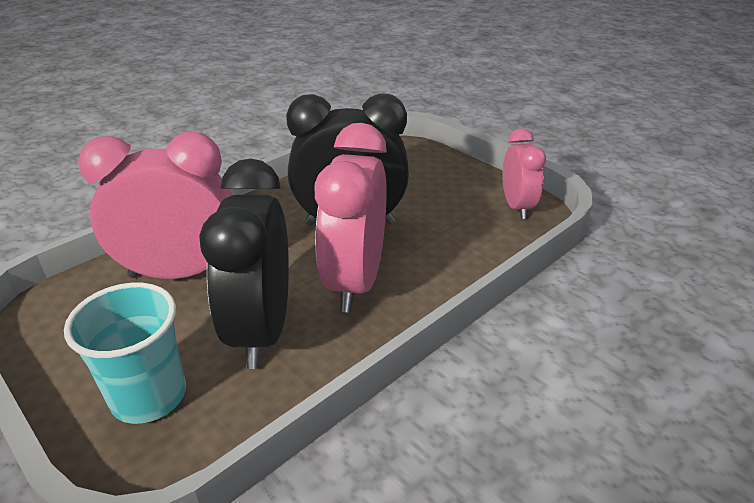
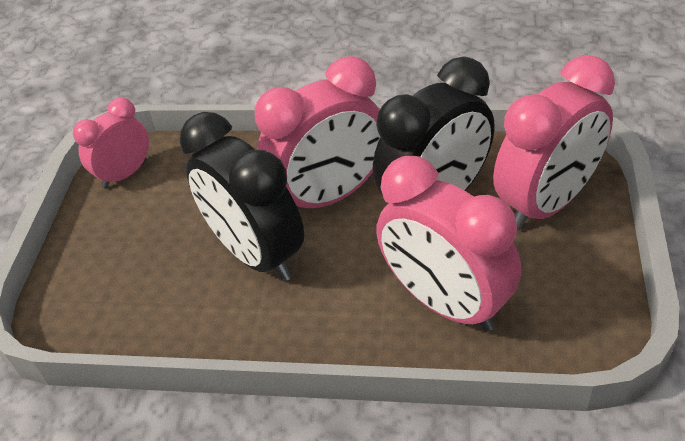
camera: 125 degrees left, 10 degrees up
(149, 396) = (547, 203): turquoise cup -> pink clock

